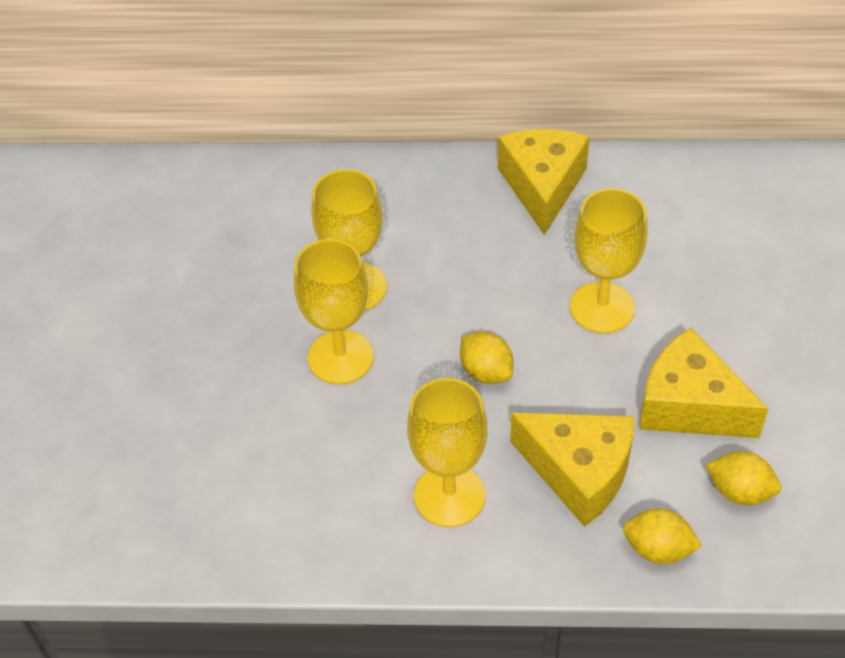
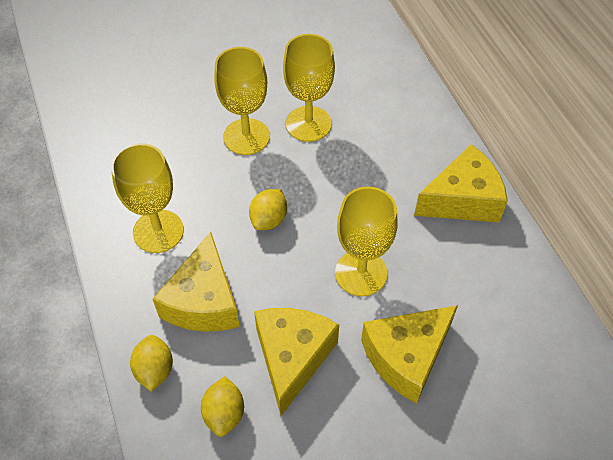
camera: 65 degrees right, 5 degrees up
(723, 304) = (406, 357): none -> yellow cheese

